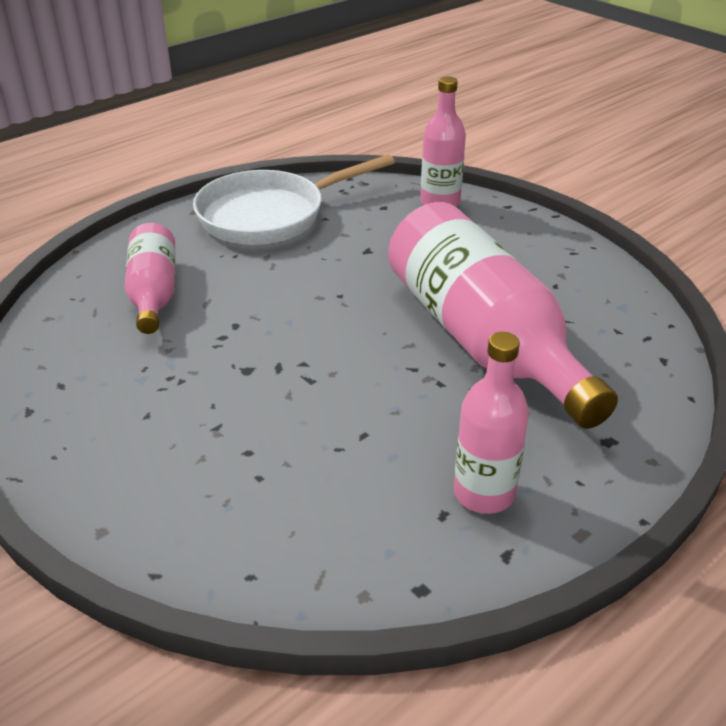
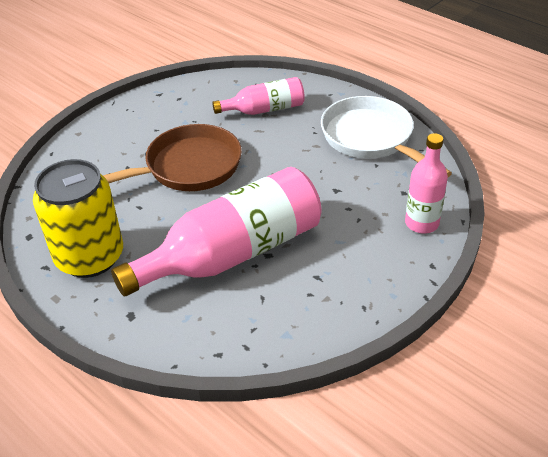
camera: 85 degrees right, 5 degrees up
(275, 378) = (187, 167): none -> brown pan
(484, 493) = (90, 257): pink bottle -> yellow can

